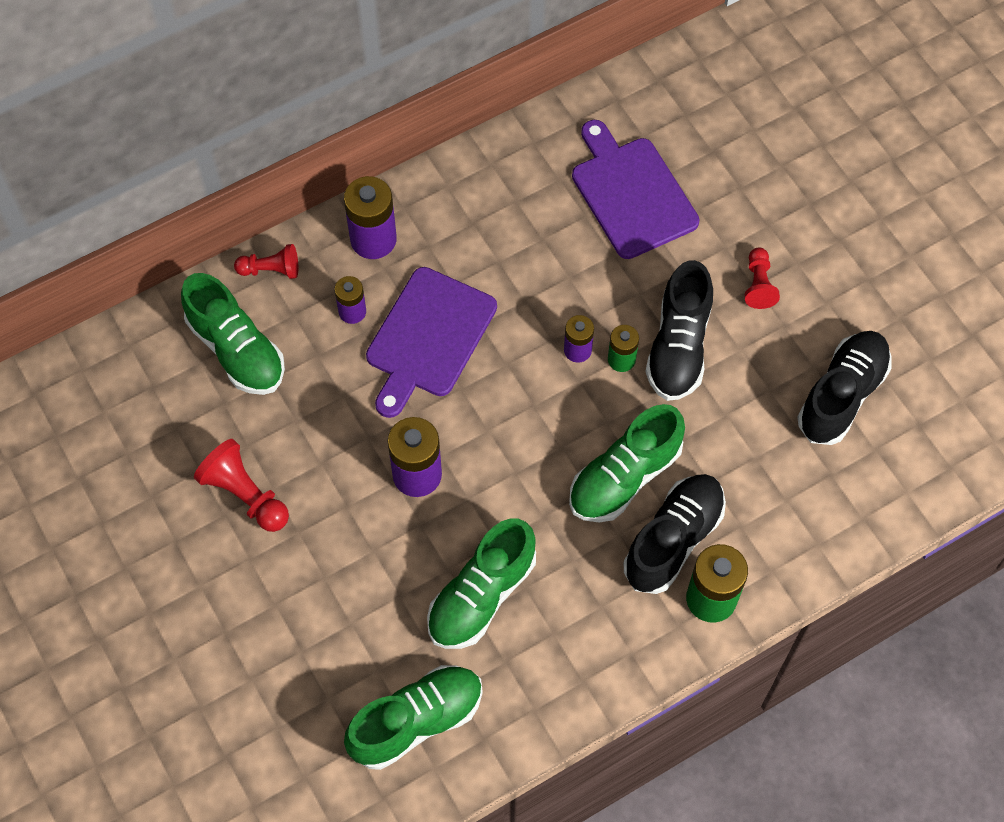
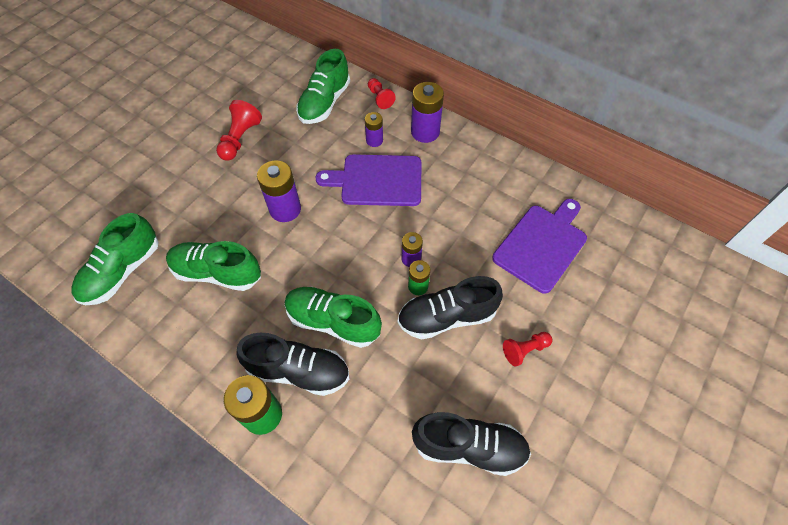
camera: 65 degrees right, 5 degrees down
(416, 721) = (122, 271): green shoe -> green shoe turned 90 degrees clockwise

